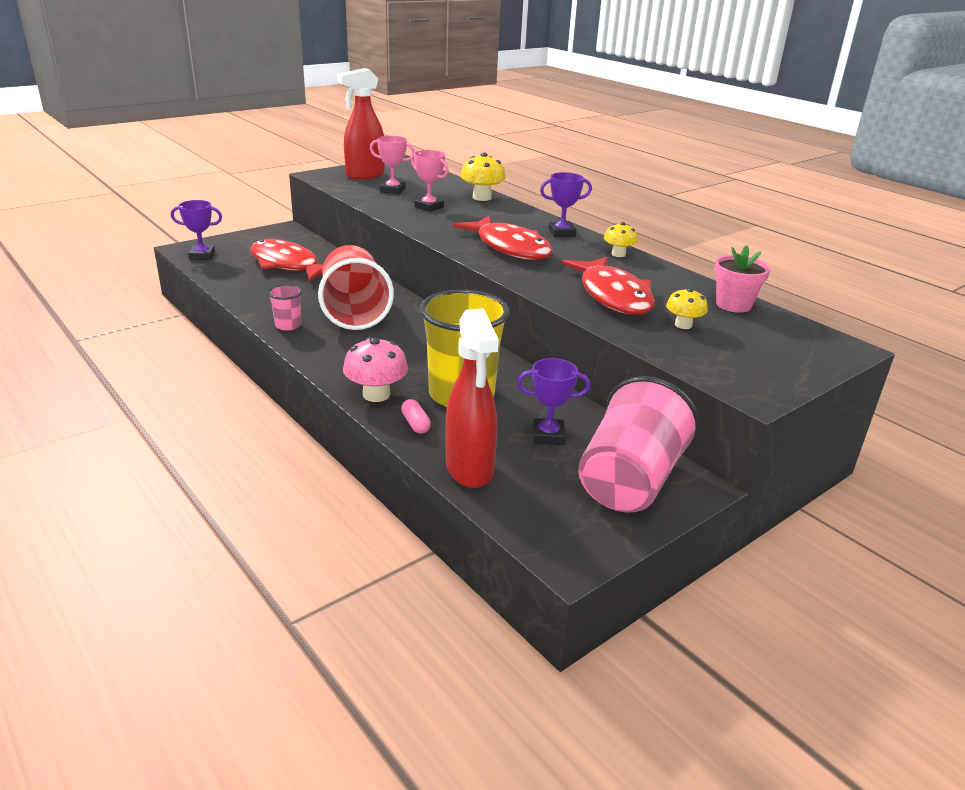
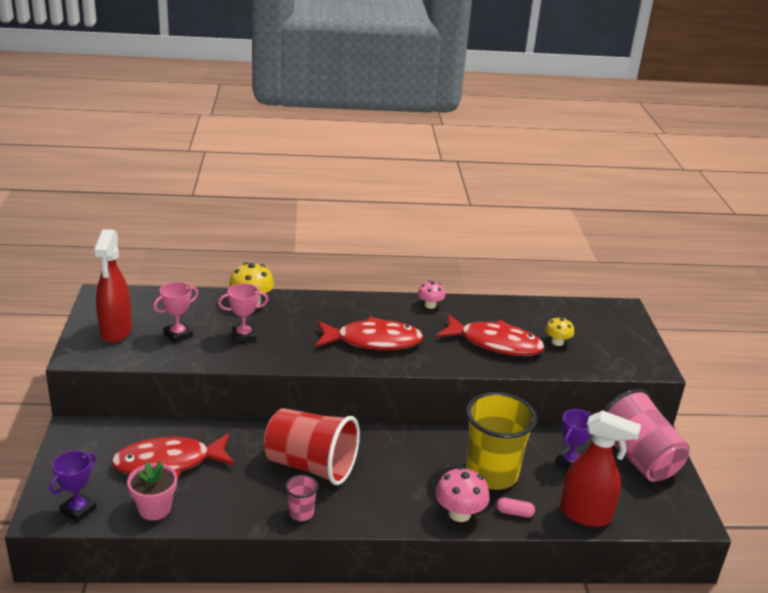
camera: 55 degrees left, 0 degrees up
(561, 233) = (367, 306): purple trophy -> none
(618, 254) = (430, 305): yellow mushroom -> pink mushroom
(733, 305) = (544, 310): pink flower pot -> pink flower pot (154, 509)

